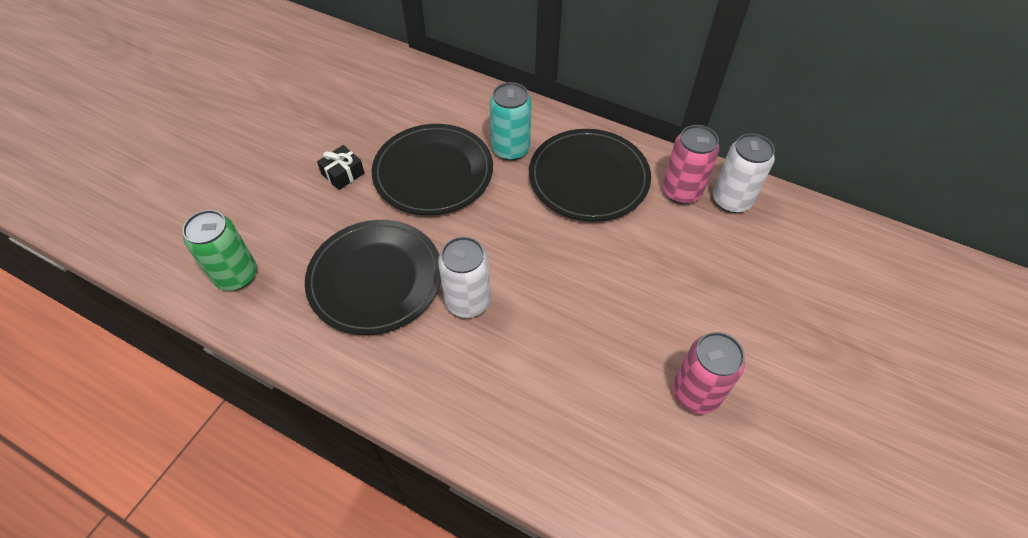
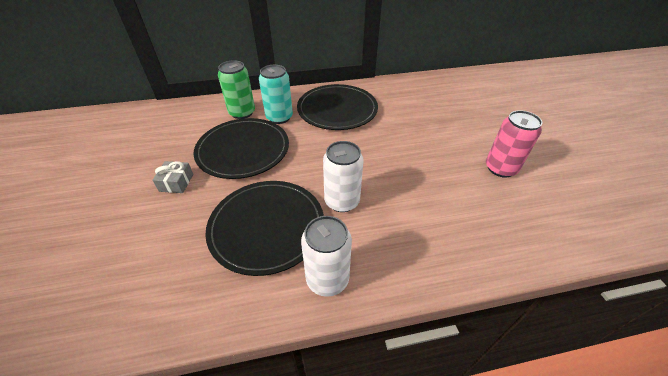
camera: 40 degrees left, 10 degrees down
(236, 275) = (144, 297): green can -> green can (242, 113)
(343, 174) = (176, 182): black gift -> grey gift
(681, 191) = (387, 94): pink can -> none
(731, 200) = (412, 87): white can -> white can (327, 279)

